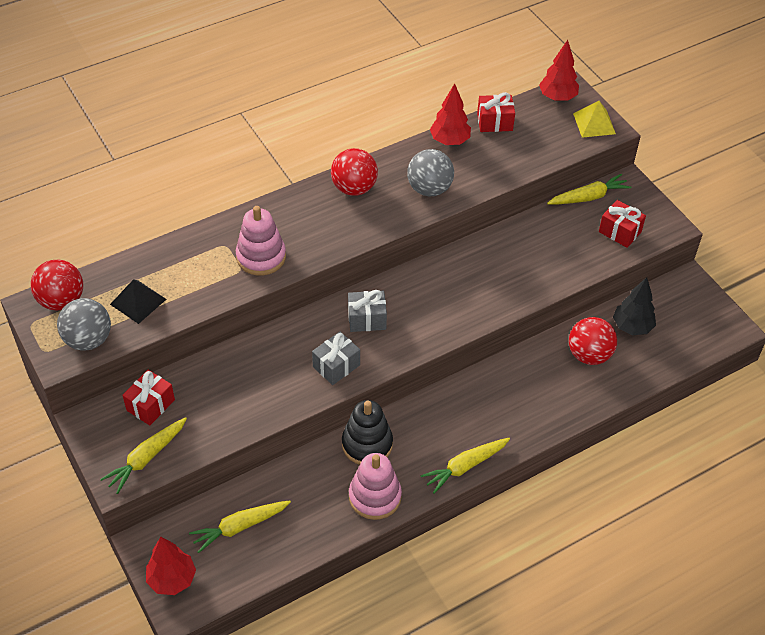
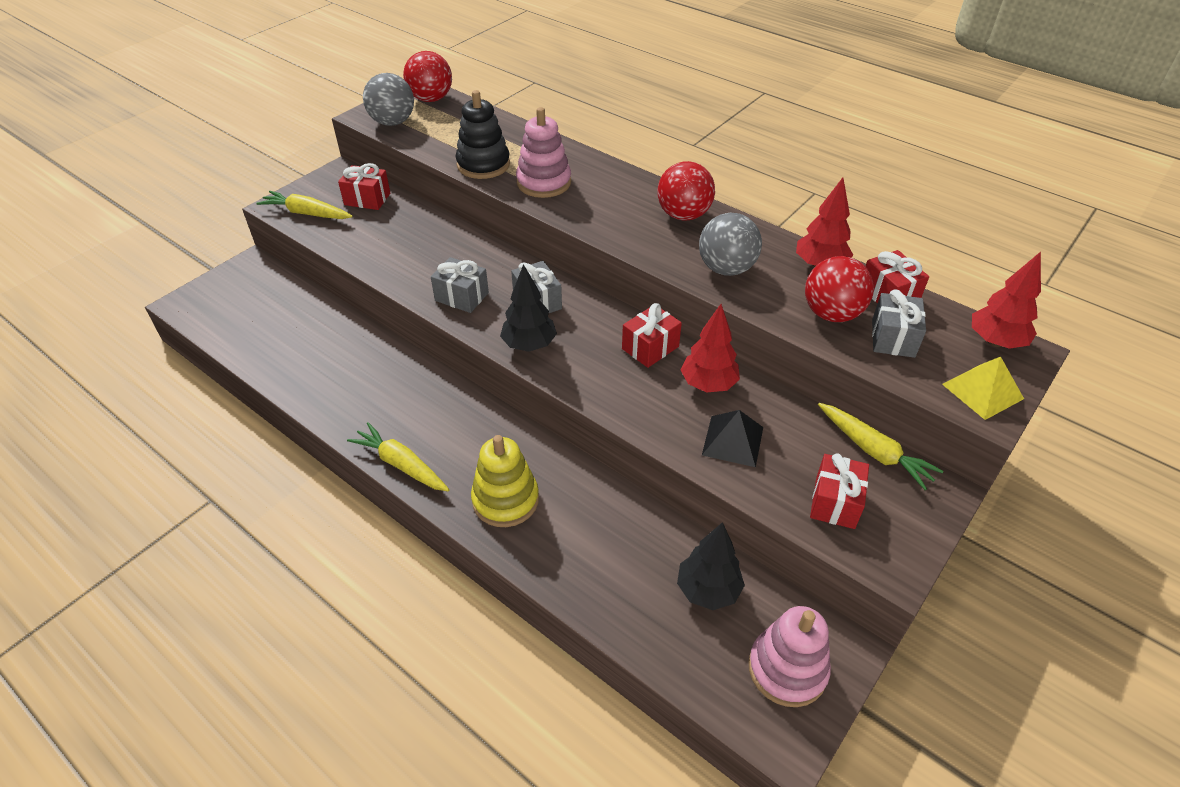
camera: 70 degrees right, 5 degrees down
(138, 301) = (449, 133): black pyramid -> black pyramid (732, 441)
(172, 579) = (214, 291): red tree -> red tree (708, 384)
(239, 527) = (279, 314): yellow carrot -> none
(367, 444) = (405, 374): black stacking toy -> black stacking toy (483, 164)
(375, 497) = (338, 399): pink stacking toy -> pink stacking toy (787, 669)
(415, 338) = (529, 345): none -> black tree
(450, 269) = (650, 348): none -> red gift
(523, 410) = (505, 500): none -> yellow stacking toy
(535, 139) = (893, 338): none -> grey gift
(589, 355) = (630, 549): red ball -> red ball (831, 314)

